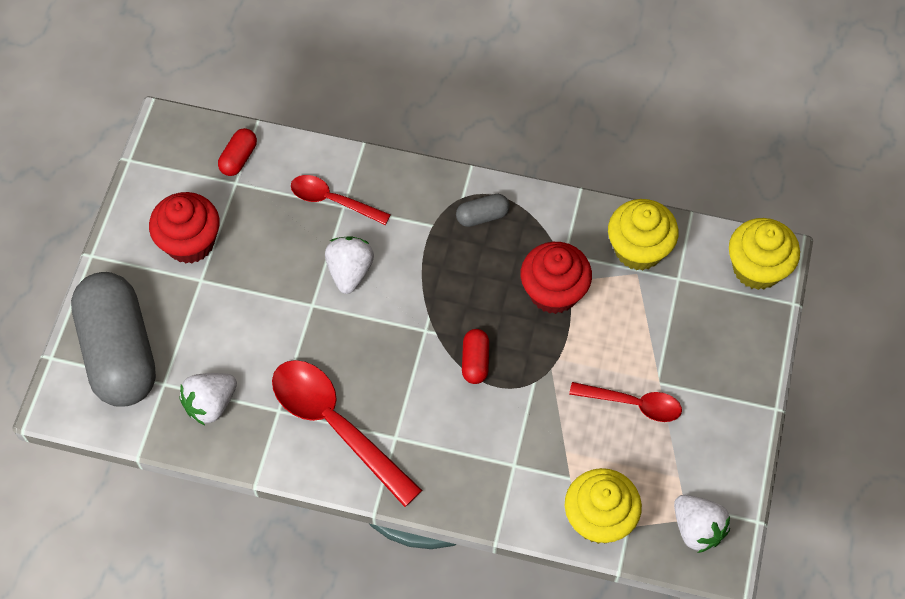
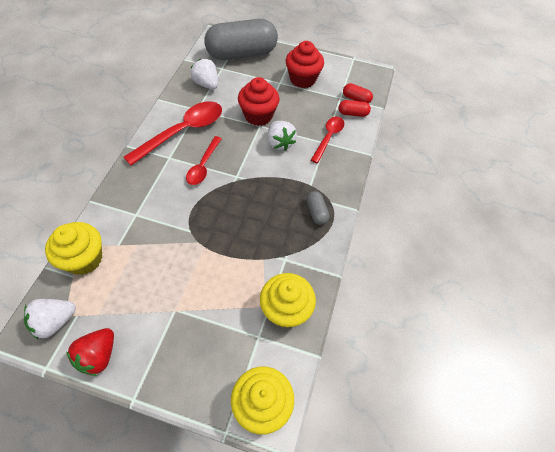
camera: 90 degrees right, 5 degrees down
(350, 271) = (280, 143): white strawberry -> white strawberry turned 60 degrees clockwise
(475, 361) = (210, 200): red capsule -> red capsule (353, 113)
(553, 292) = (255, 249): red cupcake -> red cupcake (258, 115)
(633, 404) = (161, 290): red spoon -> red spoon (203, 166)
(732, 461) = (98, 356): none -> red strawberry

